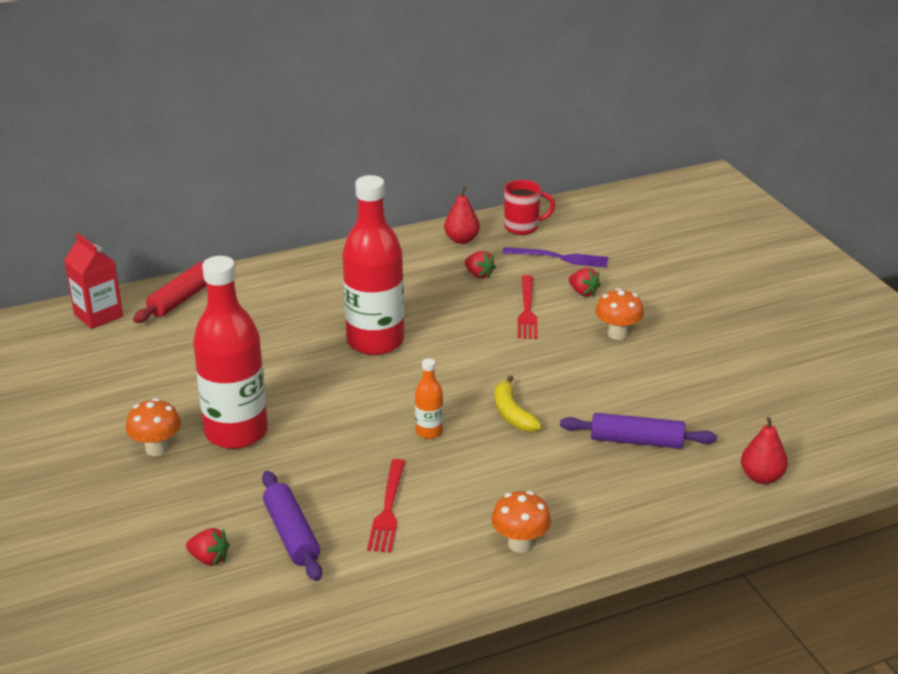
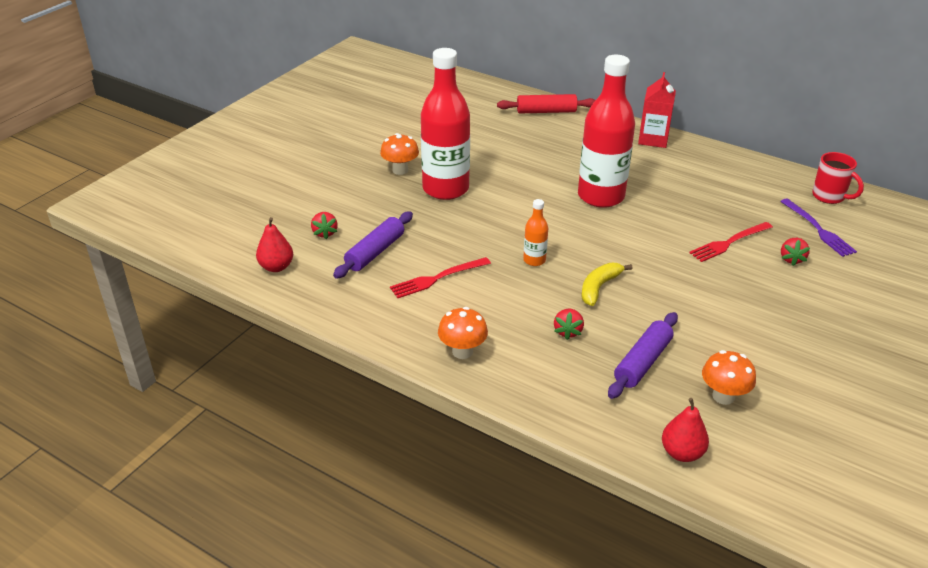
camera: 55 degrees right, 5 degrees up
(98, 315) = (494, 95): red carton -> red carton (653, 139)
(461, 240) = (769, 178): red pear -> red pear (276, 267)
(479, 275) = (738, 204): red strawberry -> red strawberry (568, 331)
(617, 334) = (764, 298): orange mushroom -> orange mushroom (723, 396)
(636, 441) = (642, 362): purple rolling pin -> purple rolling pin turned 60 degrees clockwise

